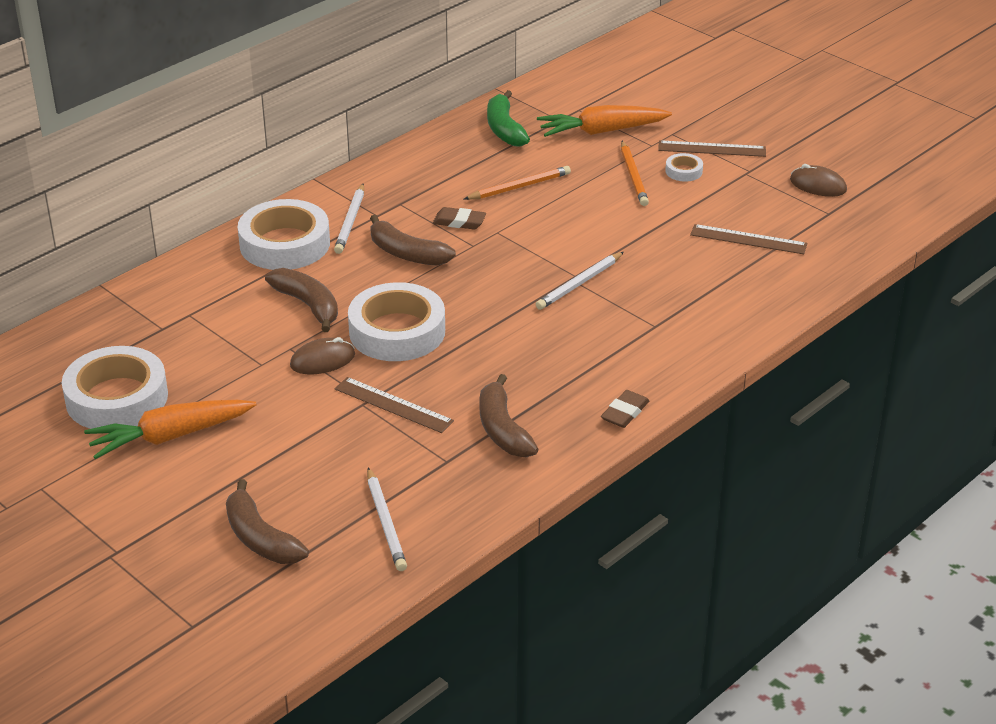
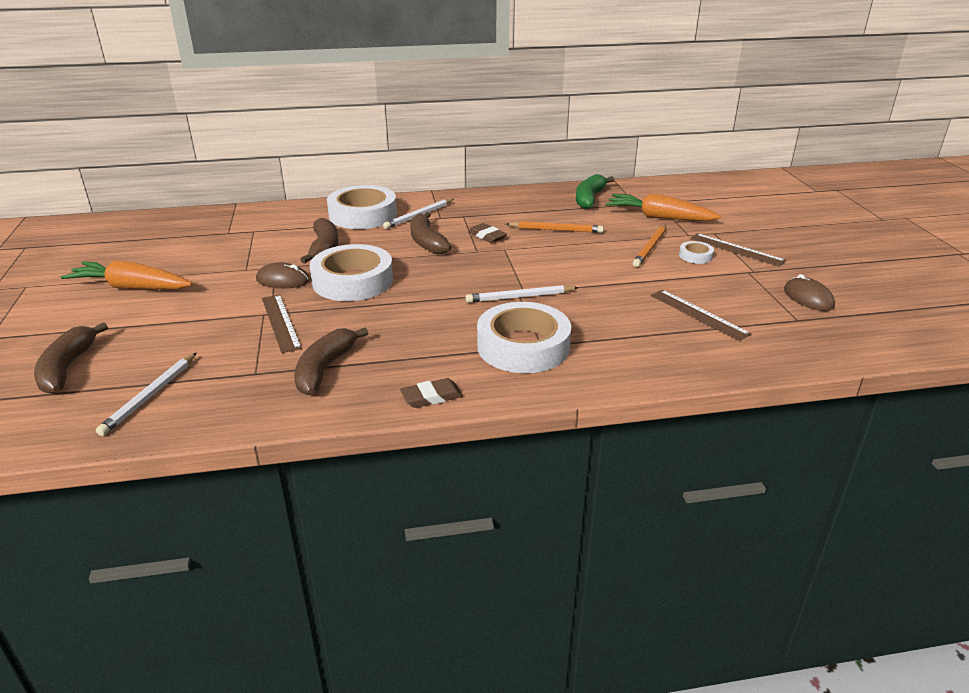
camera: 35 degrees right, 5 degrees down
(117, 398) = (144, 257): white tape -> white tape (523, 346)

